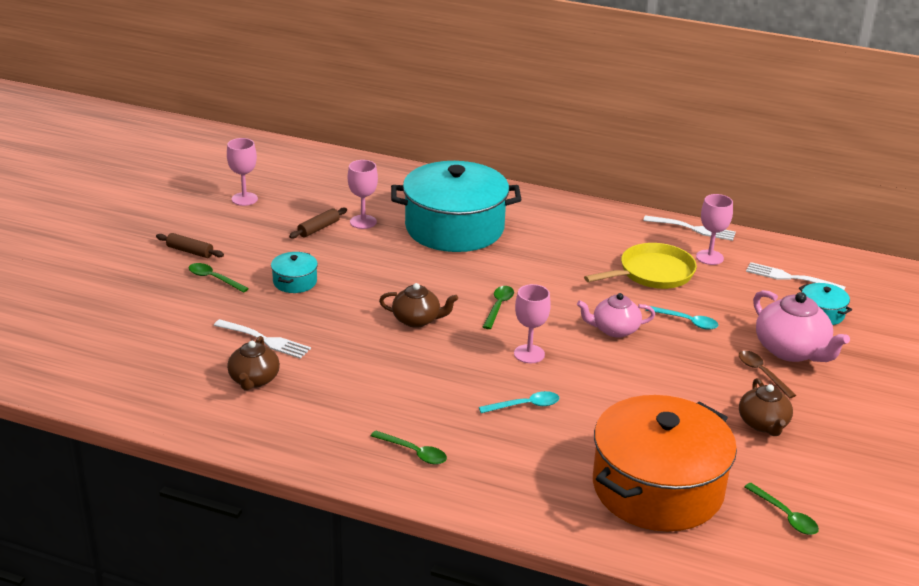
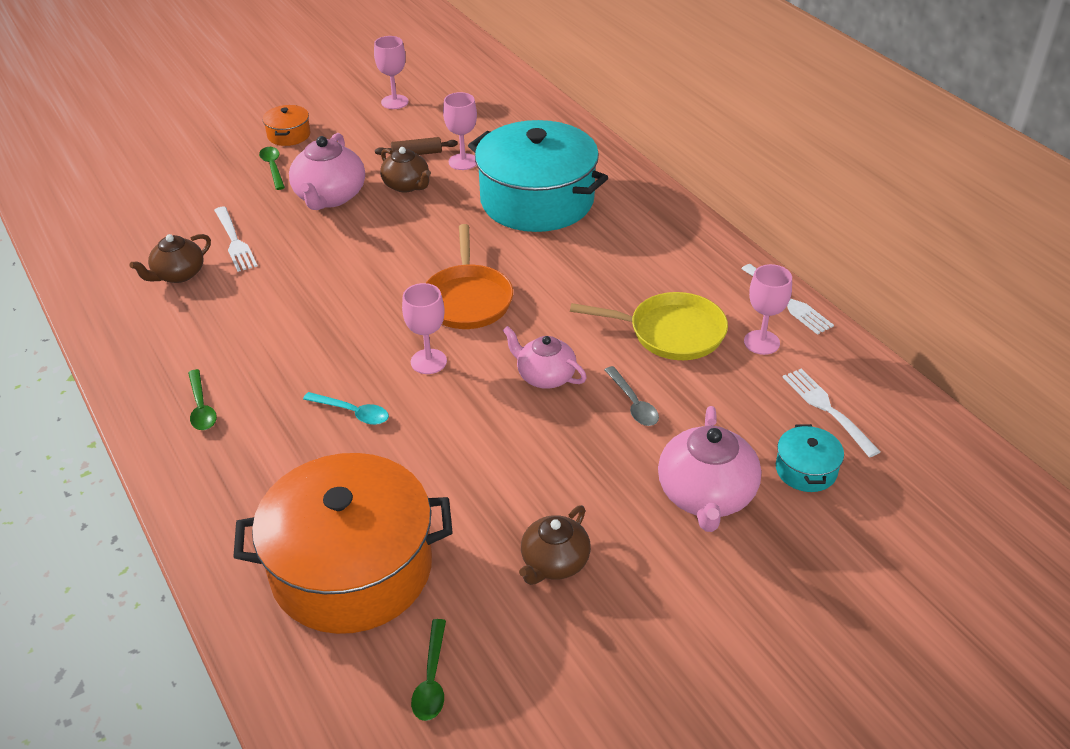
camera: 40 degrees right, 10 degrees up
(190, 251) = (289, 135): brown rolling pin -> orange pot
(295, 282) = (329, 197): turquoise pot -> pink teapot
(417, 320) = (378, 279): brown teapot -> brown teapot (407, 185)
(498, 307) = (467, 299): green spoon -> orange pan
(686, 321) = (633, 403): turquoise spoon -> grey spoon
(762, 373) = (634, 504): brown spoon -> none

